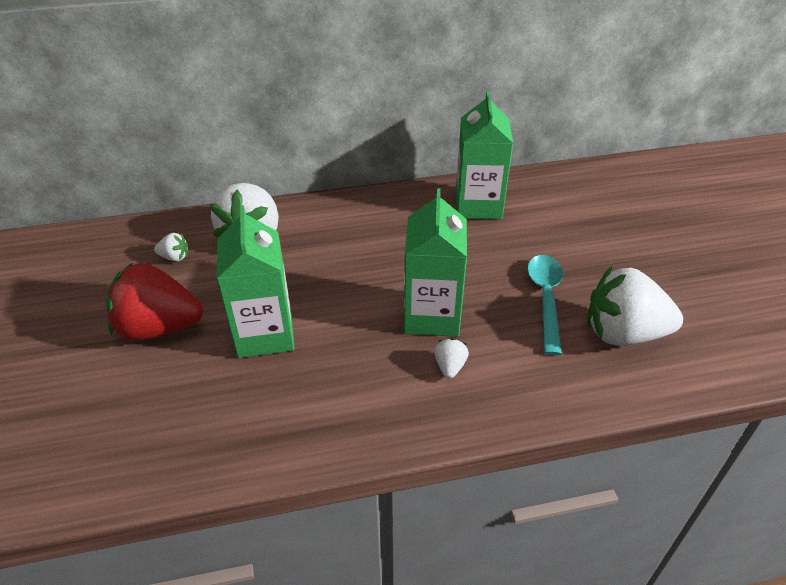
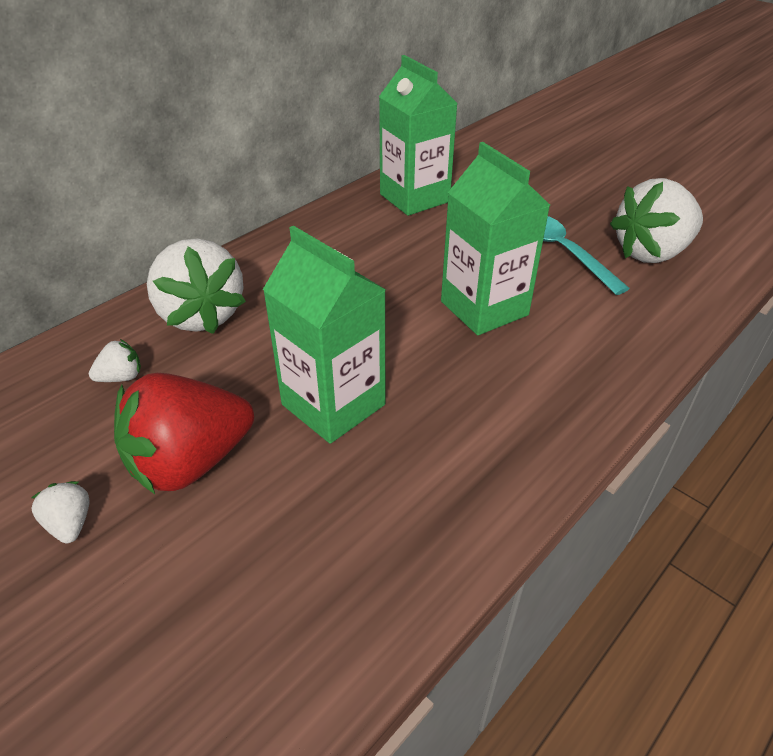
camera: 35 degrees left, 0 degrees up
(450, 366) = (551, 344): white strawberry -> white strawberry (70, 524)

